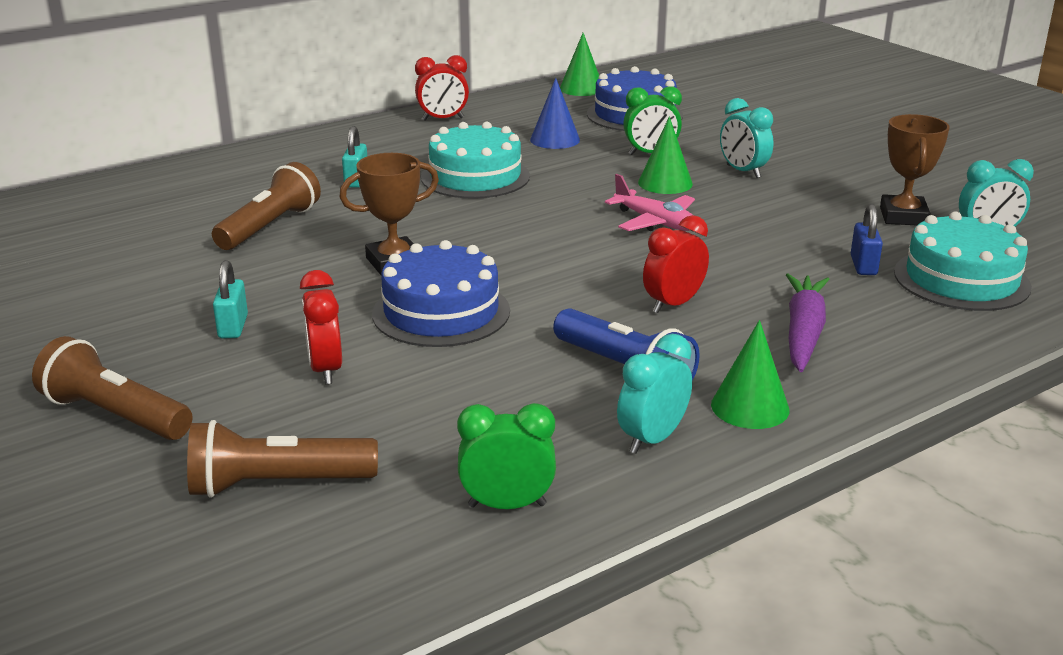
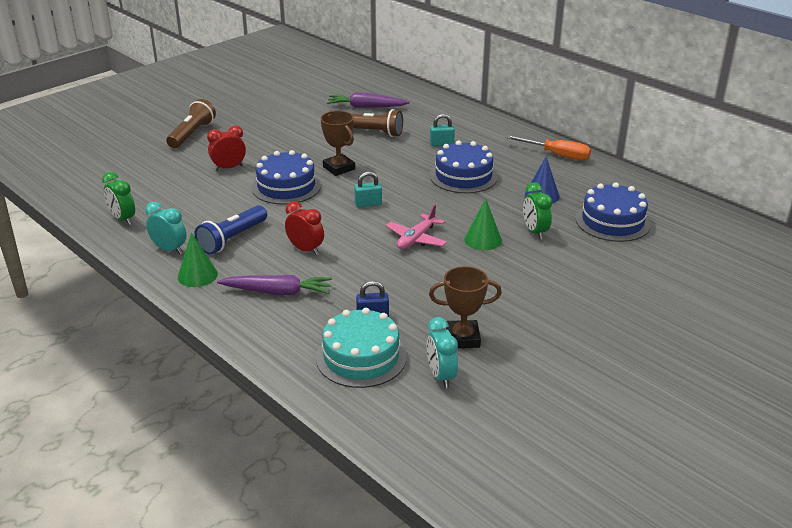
camera: 80 degrees right, 5 degrees up
(156, 224) = (366, 107): none -> purple carrot
(233, 327) = (265, 142): turquoise padlock -> turquoise padlock (368, 204)
(277, 484) = (142, 172): brown flashlight -> none
(443, 119) = (557, 155): red clock -> orange screwdriver
(475, 176) = (463, 176): turquoise cake -> blue cake
(507, 505) = (123, 219): green clock -> green clock turned 150 degrees clockwise
(581, 88) = (657, 197): green cone -> none
(743, 171) = (519, 269): turquoise clock -> none

